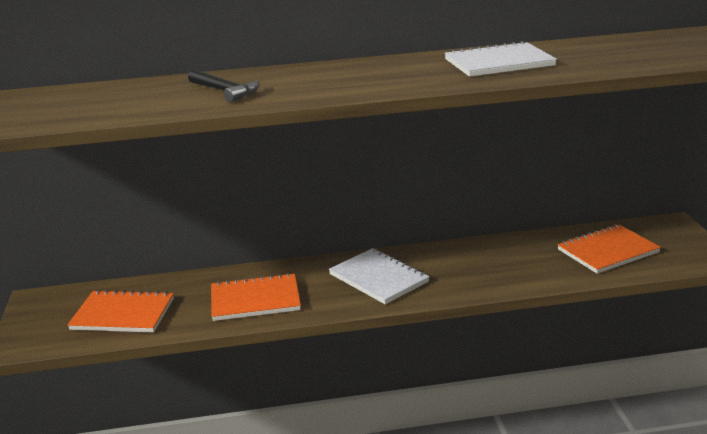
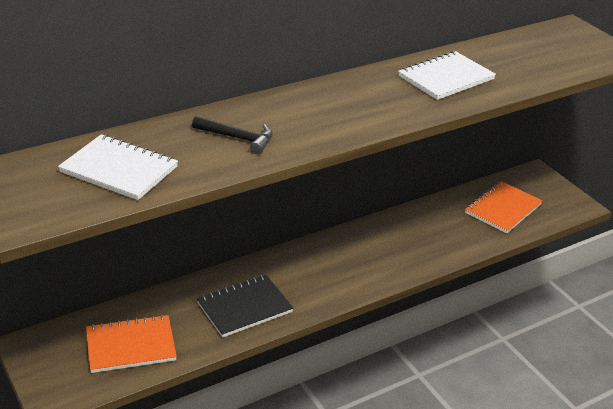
camera: 25 degrees left, 10 degrees up
(255, 300) = (244, 307): orange notebook -> black notebook
(378, 278) = (337, 266): white notebook -> white notebook (119, 169)

